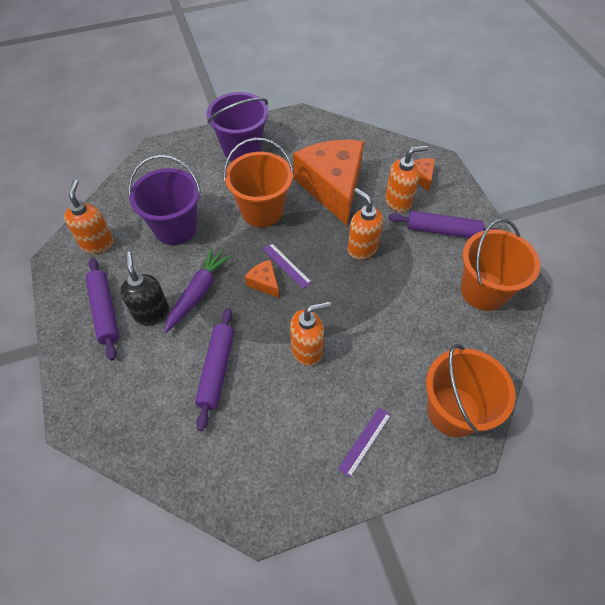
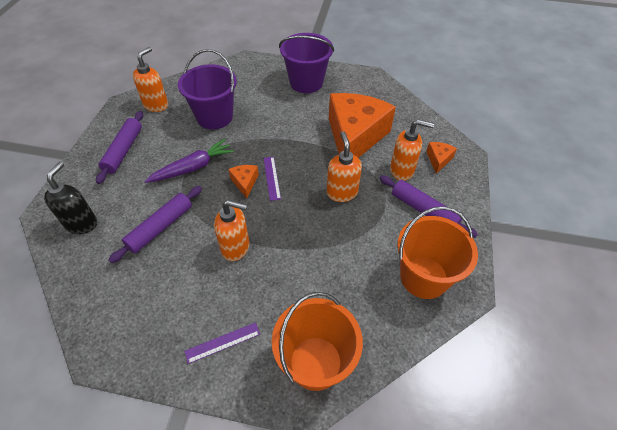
camera: 30 degrees right, 5 degrees down
(151, 313) = (151, 166): black soap dispenser -> black soap dispenser (82, 223)
(262, 211) = (285, 131): orange bucket -> none

